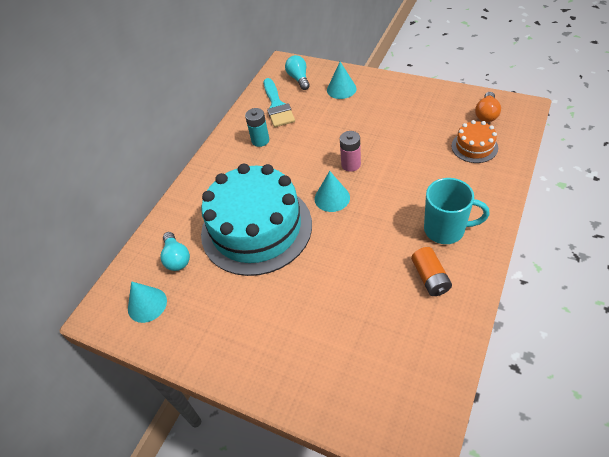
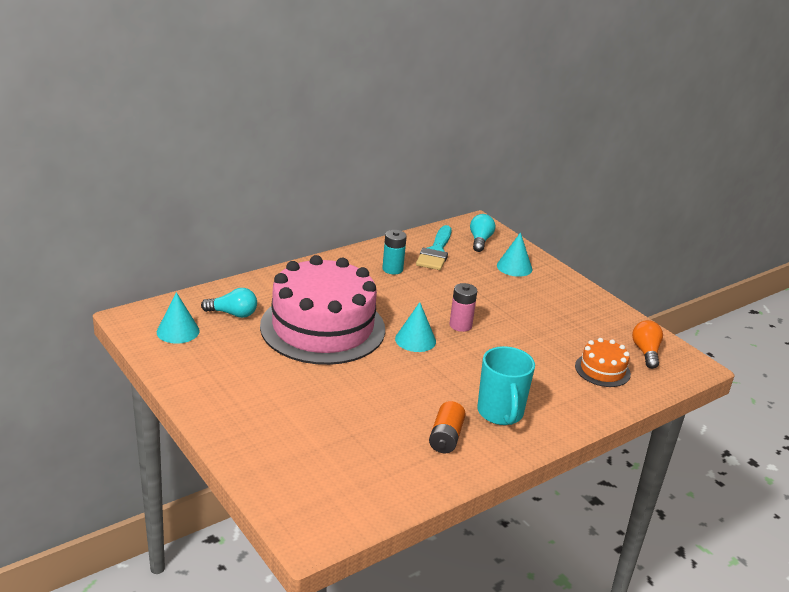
camera: 20 degrees right, 20 degrees down
(177, 258) = (233, 314): turquoise light bulb -> turquoise light bulb turned 90 degrees counterclockwise
(256, 228) = (322, 327): turquoise cake -> pink cake
(445, 230) = (500, 413): turquoise mug -> turquoise mug turned 45 degrees clockwise
(486, 114) = (646, 352): orange light bulb -> orange light bulb turned 135 degrees clockwise

